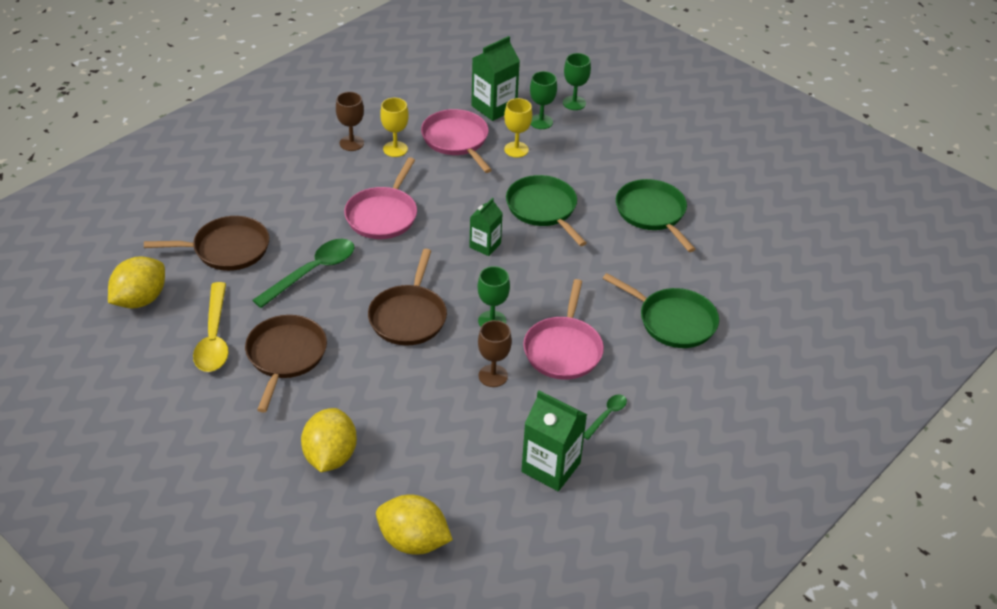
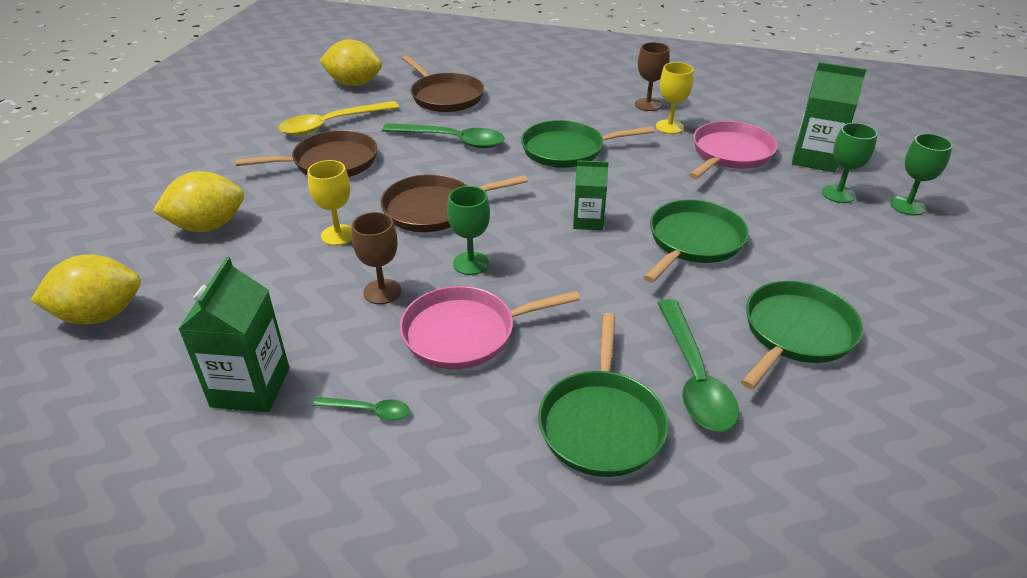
camera: 65 degrees right, 5 degrees down
(383, 215) = (567, 150): pink pan -> green pan
(413, 541) = (100, 315): yellow lemon -> yellow lemon turned 75 degrees clockwise
(516, 149) = (767, 193): yellow goblet -> yellow goblet (338, 235)
(661, 269) = (694, 377): none -> green spoon

